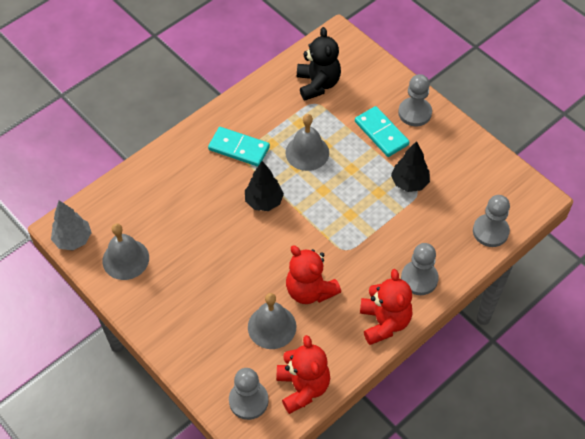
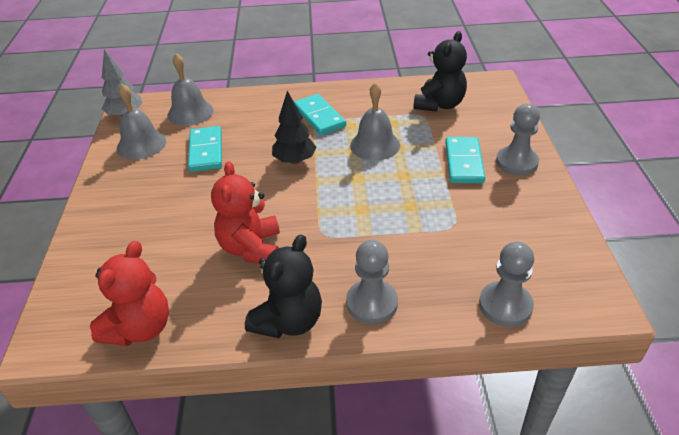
camera: 40 degrees right, 15 degrees down
(186, 233) = (206, 151): none -> turquoise domino
(248, 401) = (83, 305): grey pawn -> none
(272, 326) = (181, 257): grey bell -> grey bell (190, 112)
(384, 322) = (288, 321): red teddy bear -> black teddy bear
(409, 183) = (452, 214): black tree -> none

